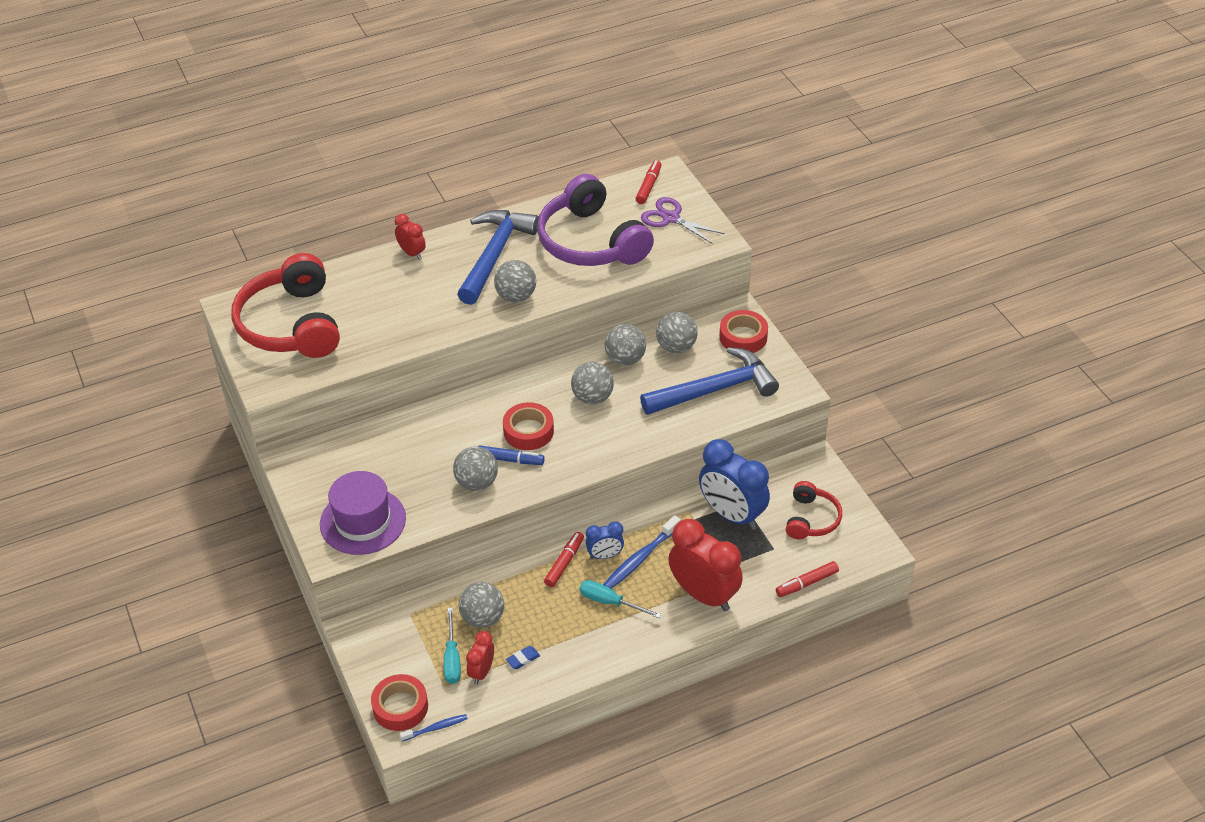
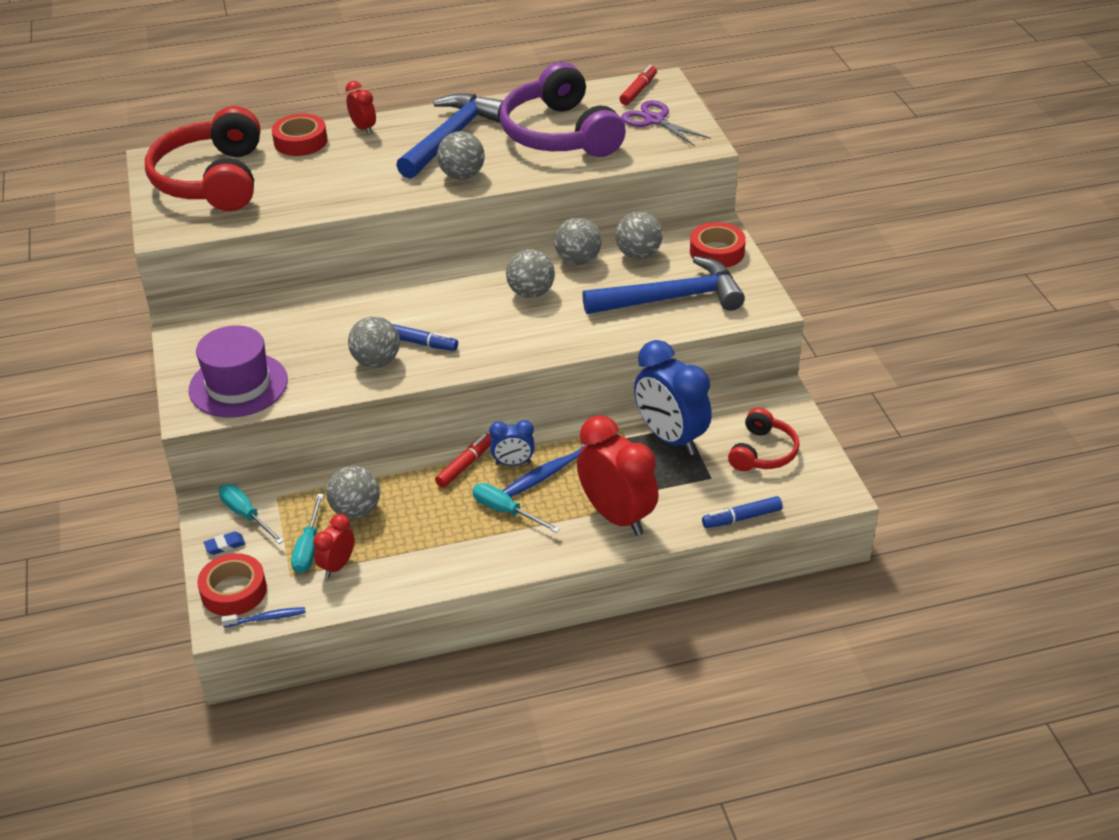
camera: 10 degrees right, 5 degrees down
(389, 635) = (246, 515): none -> turquoise screwdriver
(523, 659) = (388, 558): blue eraser -> blue eraser (225, 545)
(528, 431) = (450, 318): red tape -> red tape (300, 141)
(806, 583) = (741, 518): red marker -> blue marker

